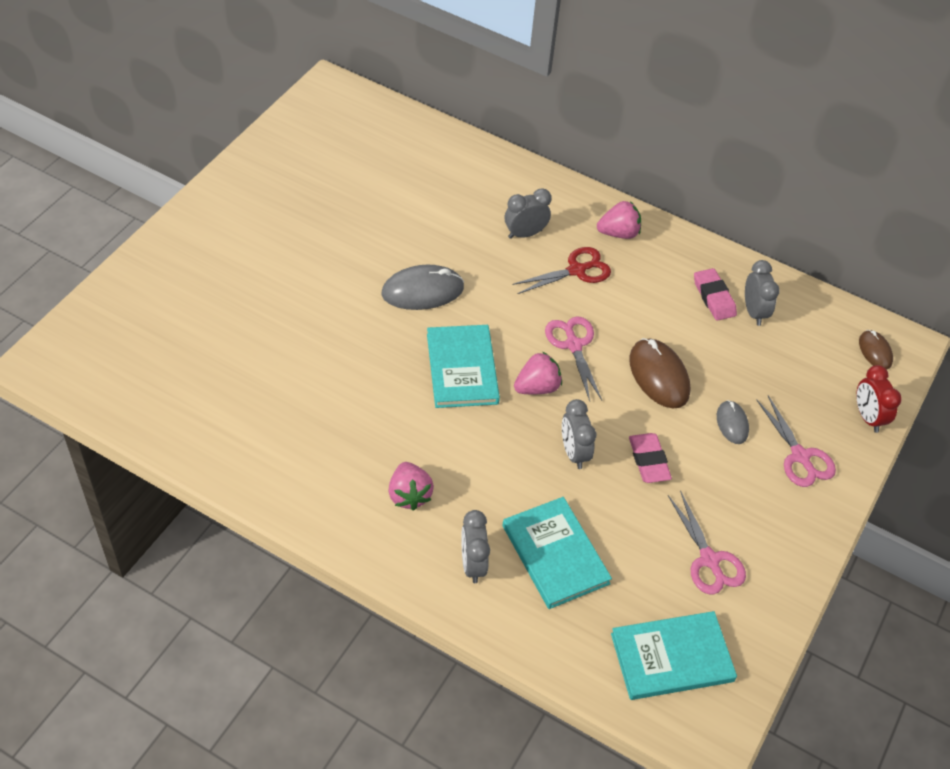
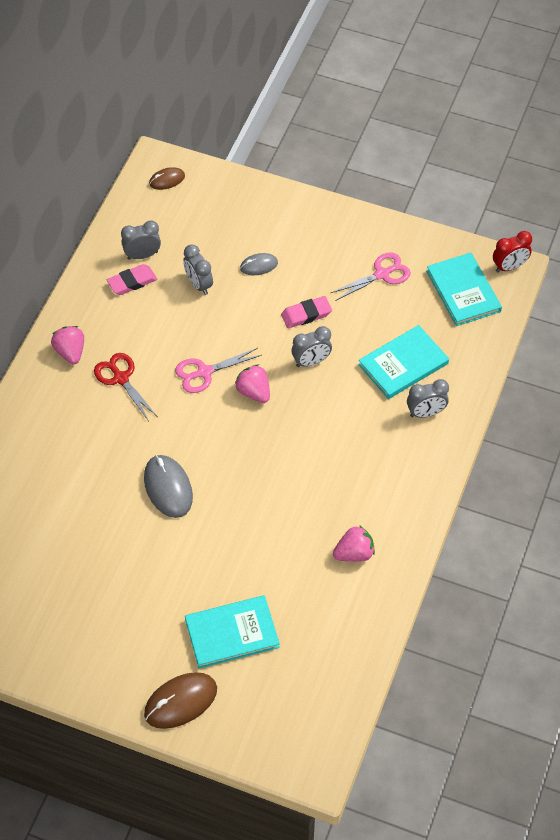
camera: 95 degrees left, 5 degrees up
(409, 495) = (378, 462): pink strawberry -> pink strawberry (354, 553)
(462, 368) = (247, 446): turquoise book -> turquoise book (232, 633)
(525, 234) = (84, 421): grey clock -> grey clock (199, 284)
(658, 376) = (223, 313): brown mouse -> brown mouse (180, 702)
(800, 456) = (278, 224): pink scissors -> none
(867, 417) = (232, 185): red clock -> red clock (509, 267)

